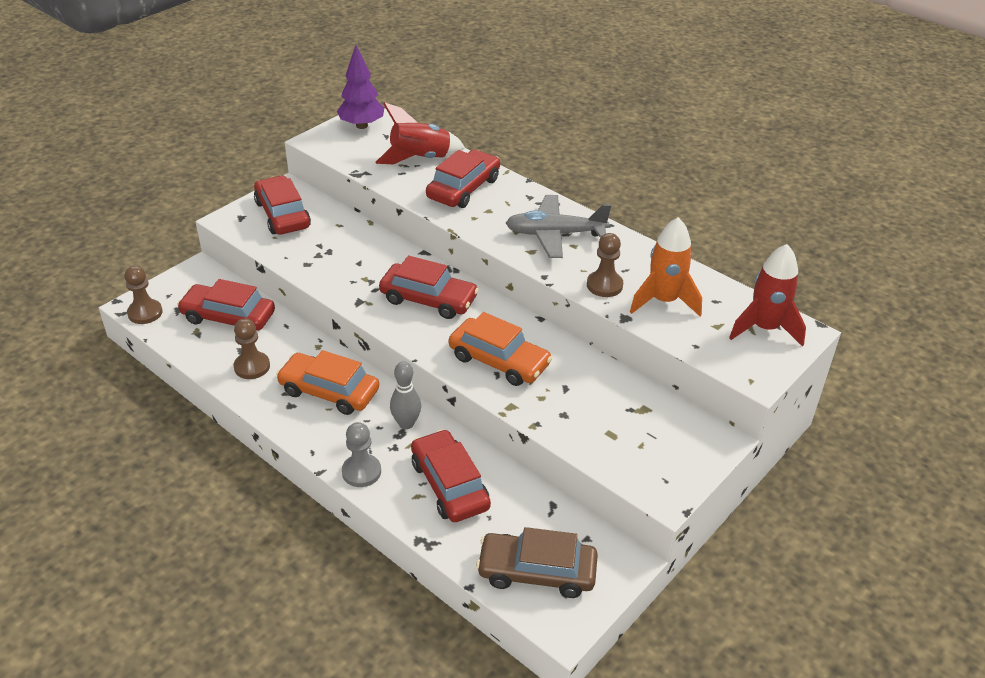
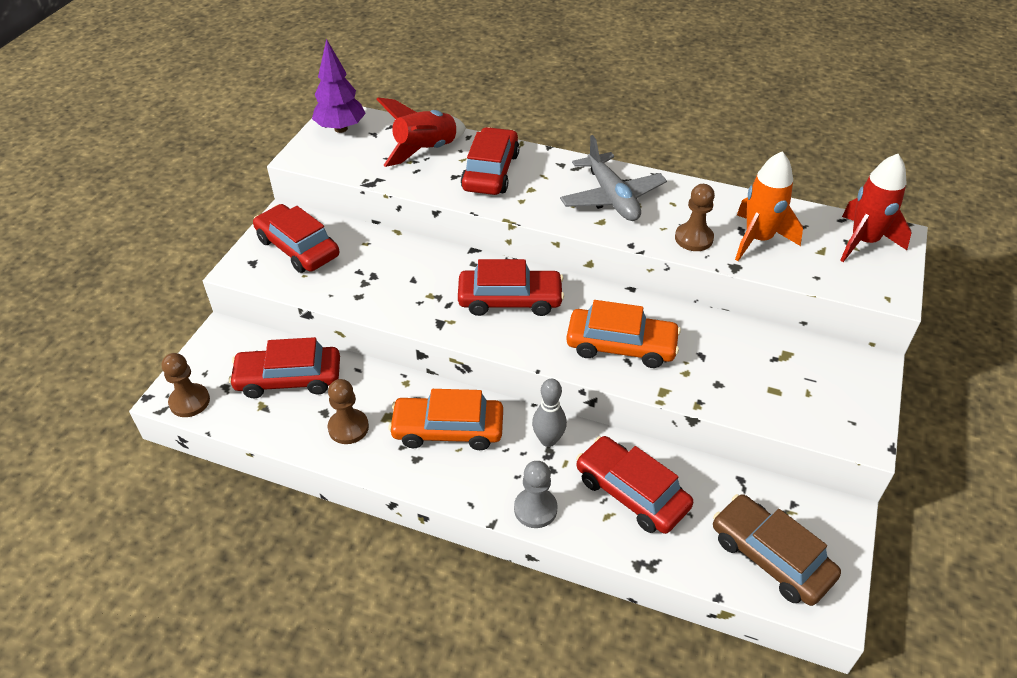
camera: 20 degrees left, 5 degrees up
(537, 572) = (770, 557): brown car -> brown car turned 60 degrees clockwise
(555, 234) = (612, 197): grey plane -> grey plane turned 90 degrees counterclockwise

